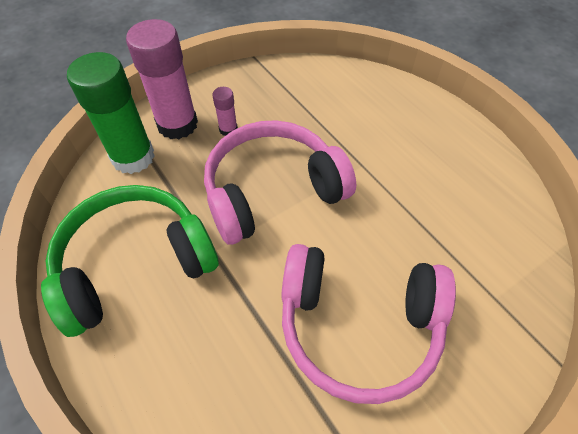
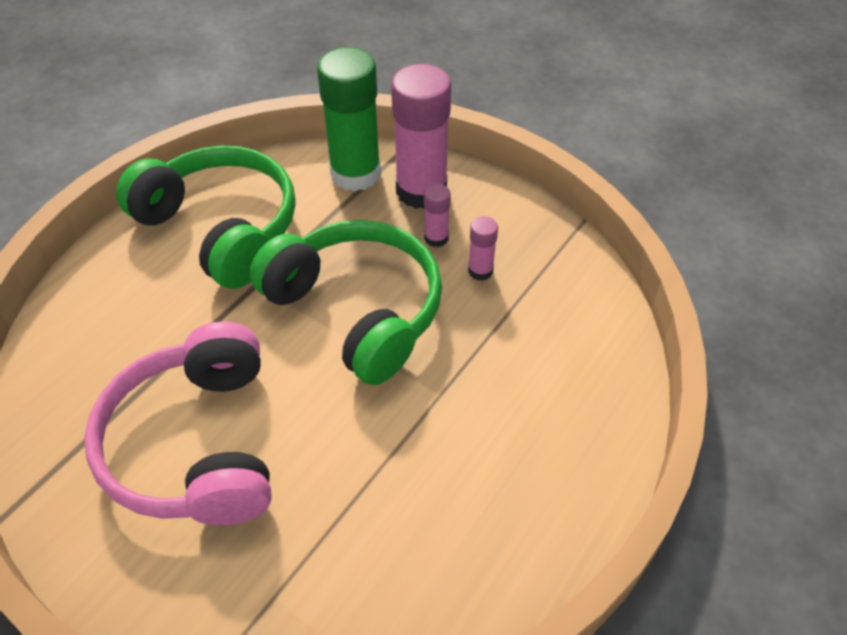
camera: 70 degrees right, 5 degrees down
(270, 116) = (480, 271): none -> pink glue stick
(273, 192) = (356, 311): pink headphones -> green headphones

